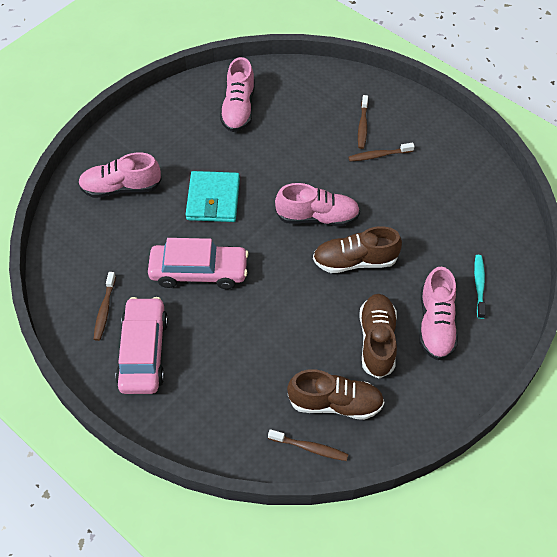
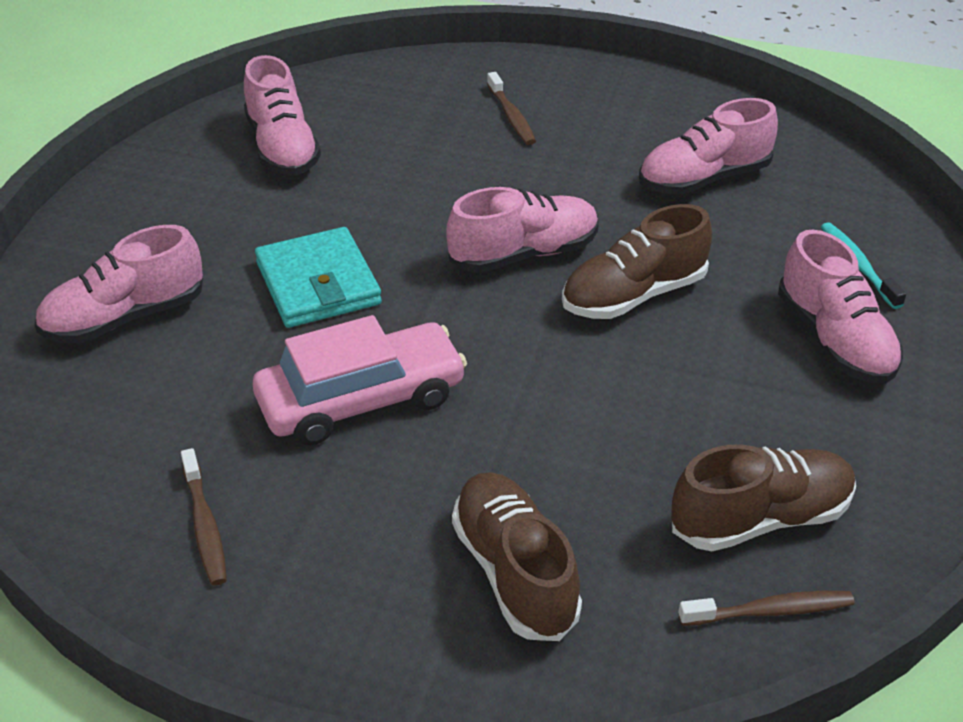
camera: 25 degrees left, 15 degrees down
(143, 352) = (332, 570): pink car -> none
(377, 340) = (758, 396): brown shoe -> brown shoe (514, 572)
(378, 155) = (565, 146): brown toothbrush -> none
(436, 202) = (703, 179): none -> pink shoe

